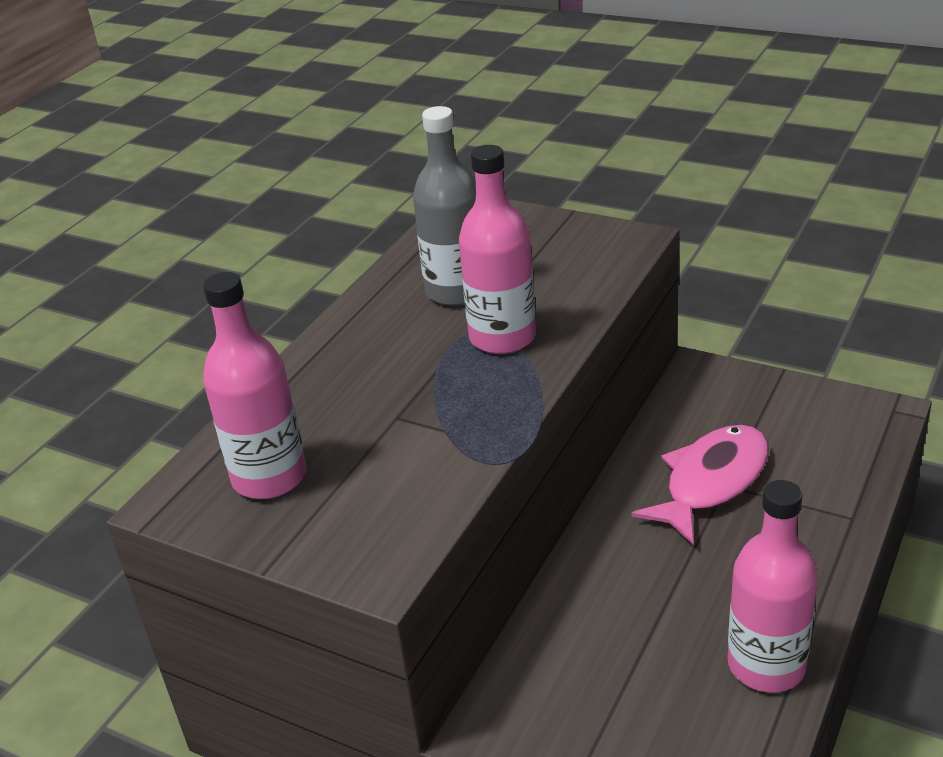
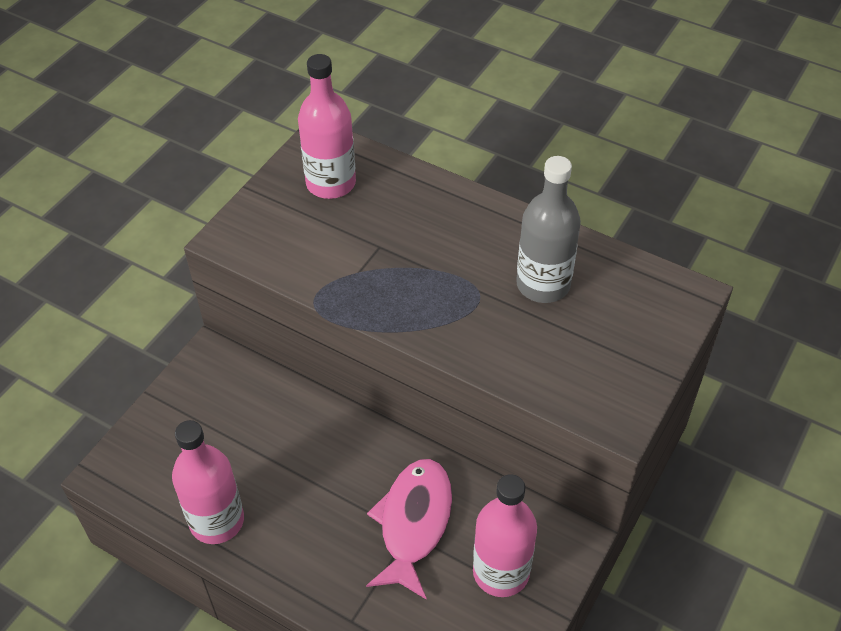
camera: 90 degrees right, 15 degrees up
(502, 337) = (468, 311): pink bottle -> pink bottle (501, 572)
(711, 482) = (413, 523): pink fish -> pink fish turned 120 degrees counterclockwise

